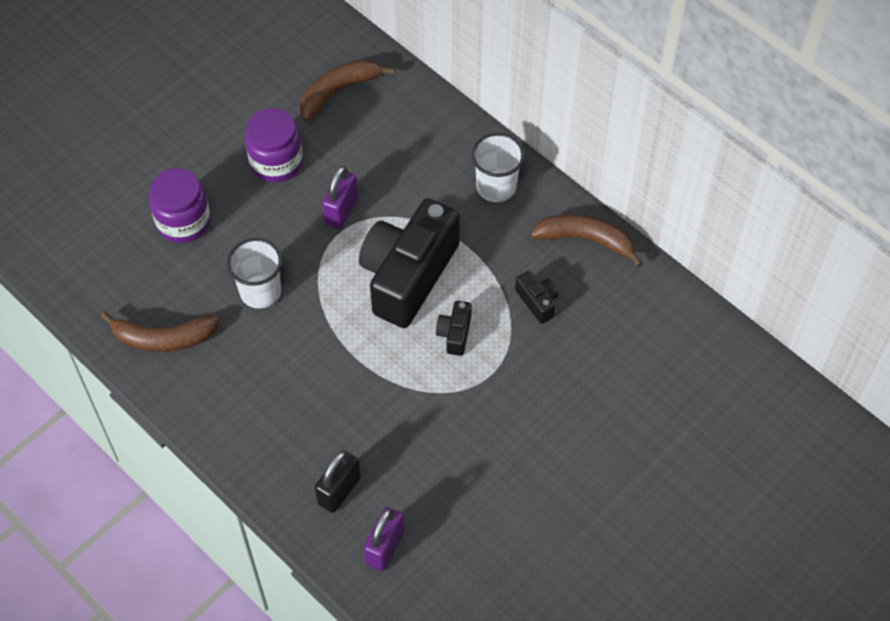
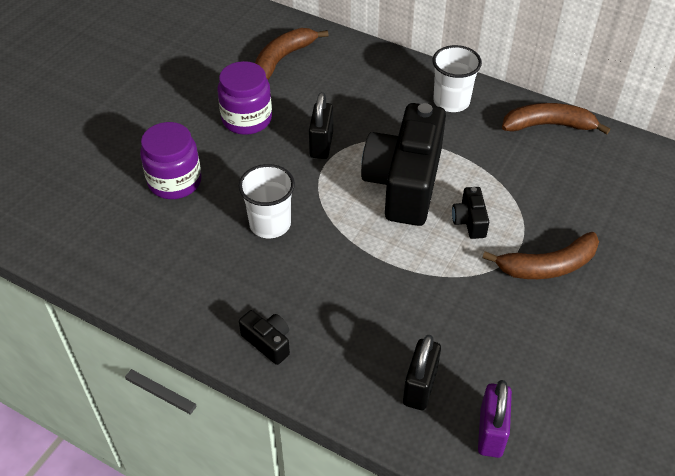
camera: 15 degrees left, 10 degrees down
(163, 338) = (186, 285): brown banana -> brown banana (547, 266)
(341, 211) = (321, 145): purple padlock -> black padlock
(537, 302) = (531, 180): black camera -> black camera (268, 342)

